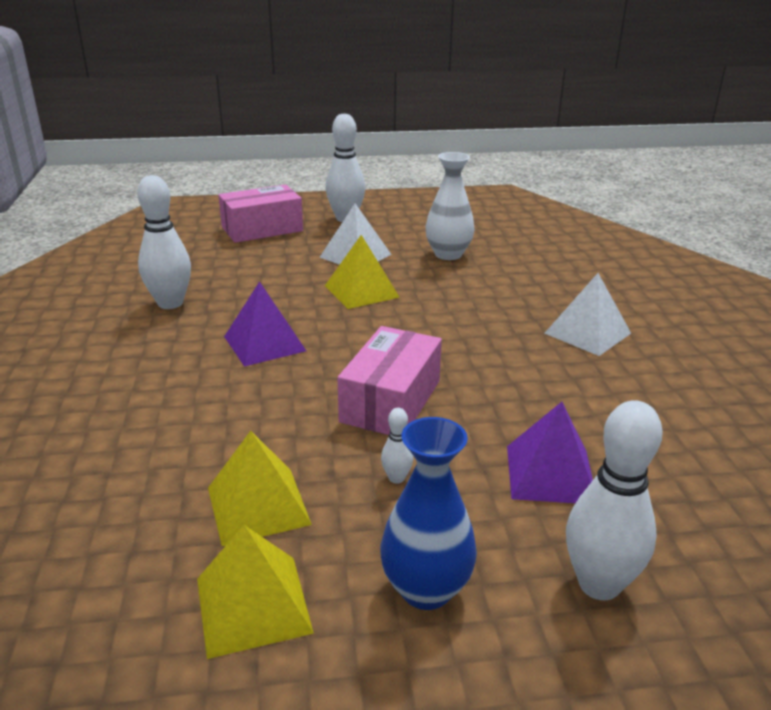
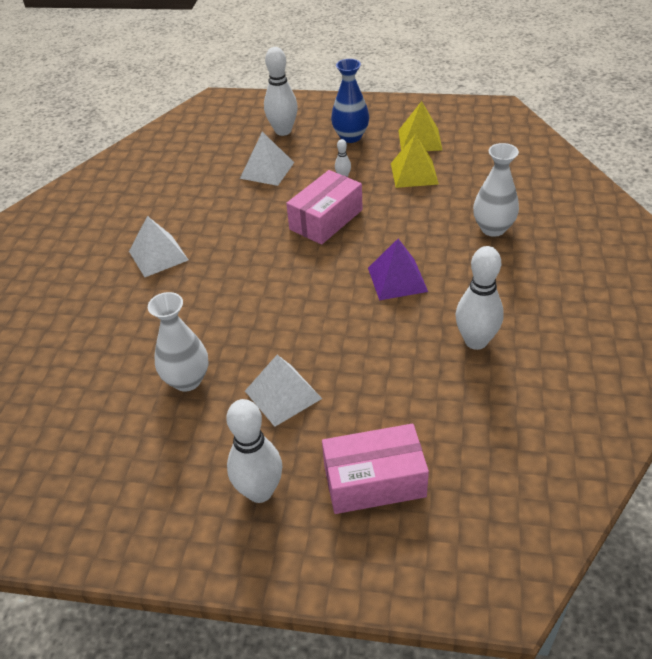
camera: 160 degrees left, 15 degrees up
(120, 419) = (493, 228): none -> white vase
(361, 291) = (301, 332): yellow pyramid -> none
(550, 474) = (267, 170): purple pyramid -> white pyramid

